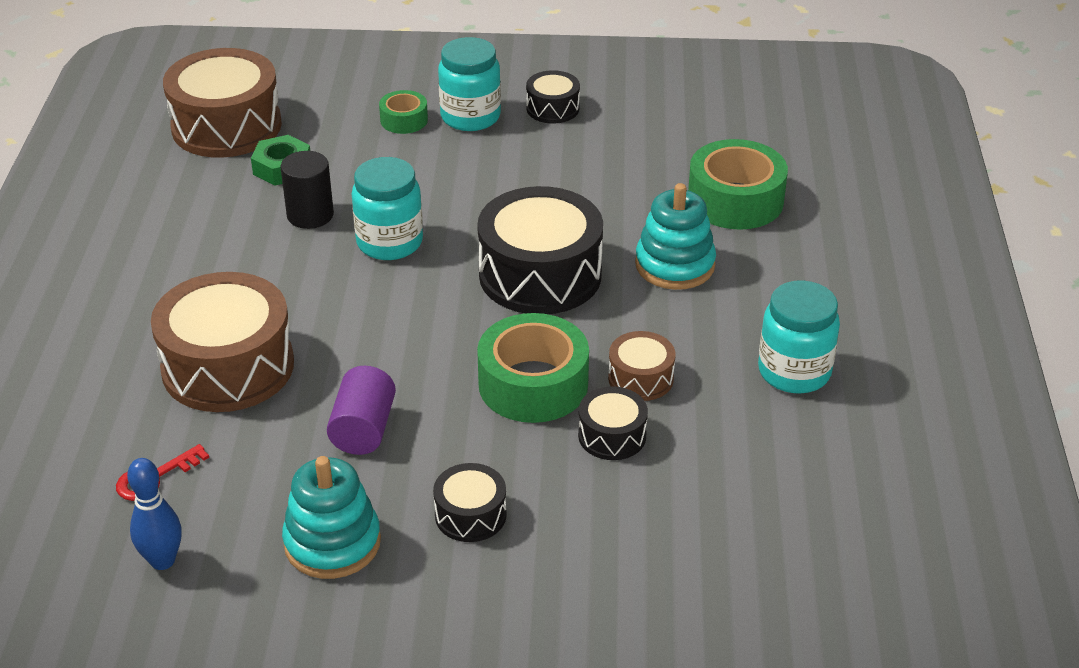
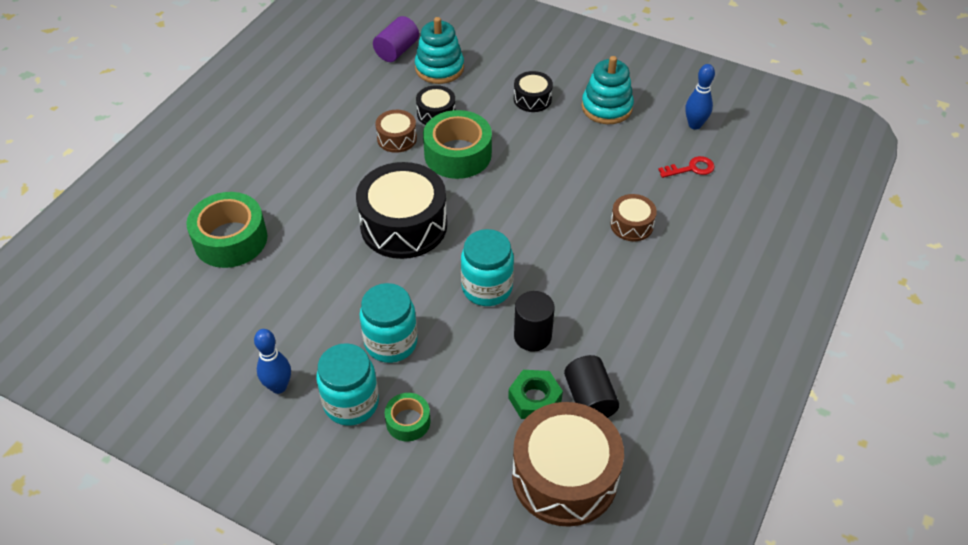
camera: 155 degrees left, 10 degrees up
(222, 183) = (589, 399): none -> black cylinder
(228, 366) = (631, 225): brown drum -> brown drum, size x0.49
(363, 429) = (566, 159): purple cylinder -> purple cylinder (397, 51)
(552, 108) = (278, 386): black drum -> blue bowling pin
(675, 265) = (315, 203): turquoise stacking toy -> turquoise stacking toy (439, 68)
(794, 372) = (313, 115): turquoise jar -> turquoise jar (391, 342)

